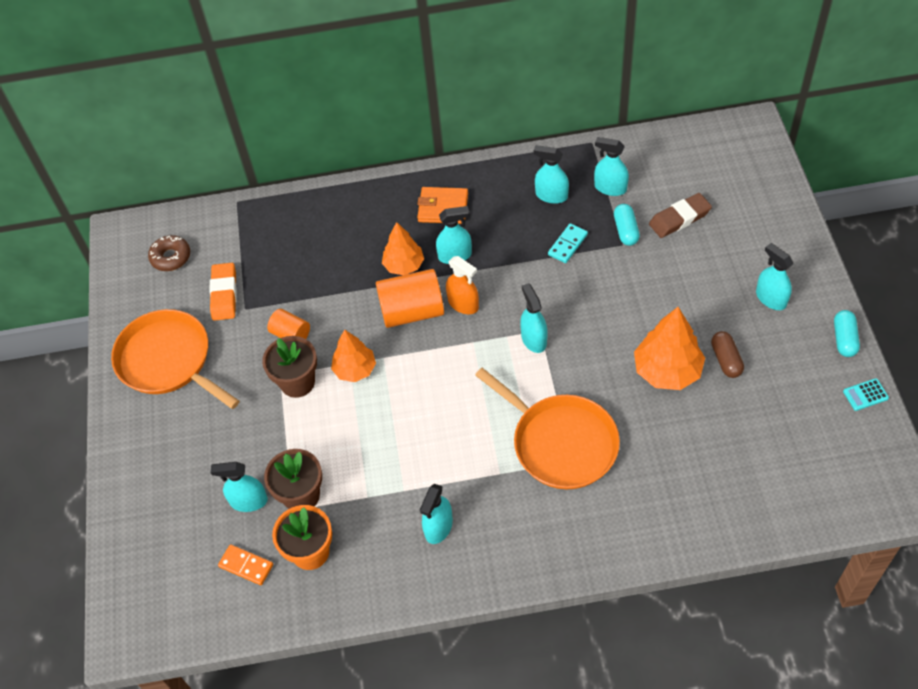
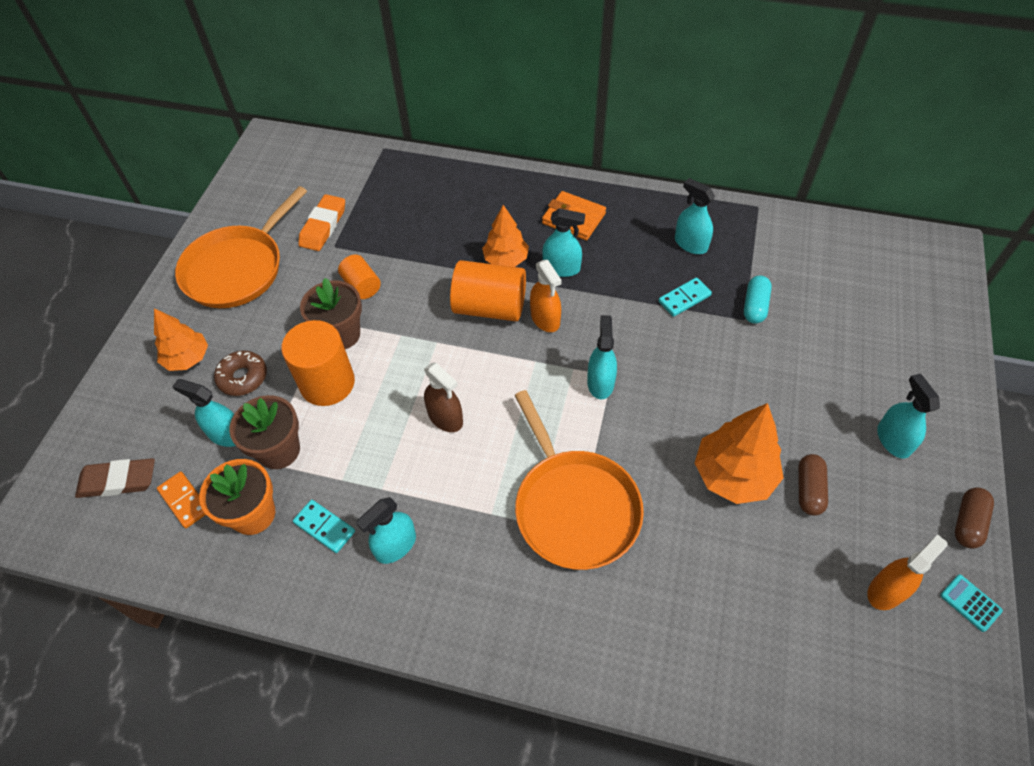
camera: 20 degrees right, 0 degrees up
(168, 361) = (237, 268): orange pan -> orange pan turned 120 degrees counterclockwise
(171, 257) = (297, 176): brown donut -> brown donut (243, 377)
(309, 426) = (327, 383): none -> orange cylinder
(355, 369) = (403, 343): orange tree -> orange tree (187, 358)
(374, 537) = (324, 527): none -> turquoise domino
(424, 415) = (445, 418): none -> brown spray bottle
(610, 188) = (757, 257): turquoise spray bottle -> none
(679, 218) = (821, 314): brown eraser -> brown eraser (118, 481)
(807, 410) = (886, 591): none -> orange spray bottle
(844, 339) = (967, 522): turquoise capsule -> brown capsule
(865, 395) = (970, 603): turquoise calculator -> turquoise calculator turned 45 degrees clockwise

